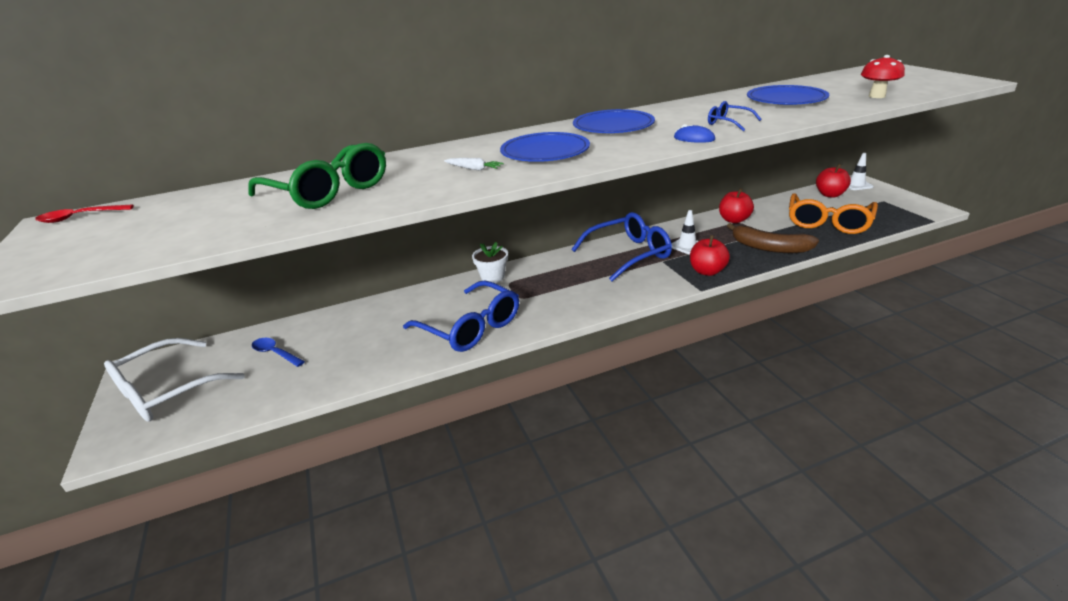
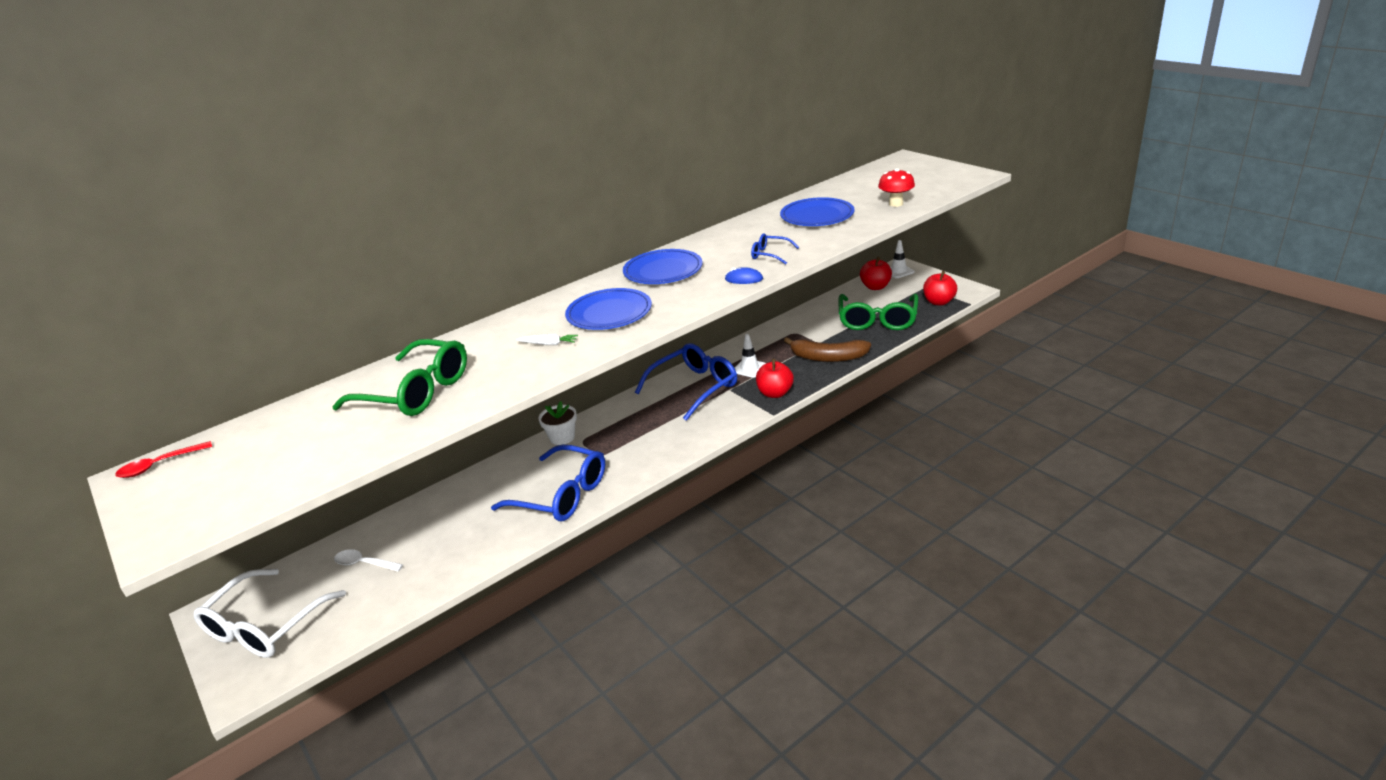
camera: 15 degrees left, 0 degrees up
(275, 353) = (364, 563): blue spoon -> white spoon
(734, 220) = (789, 331): red apple -> red apple (939, 302)
(828, 222) = (877, 320): orange glasses -> green glasses

